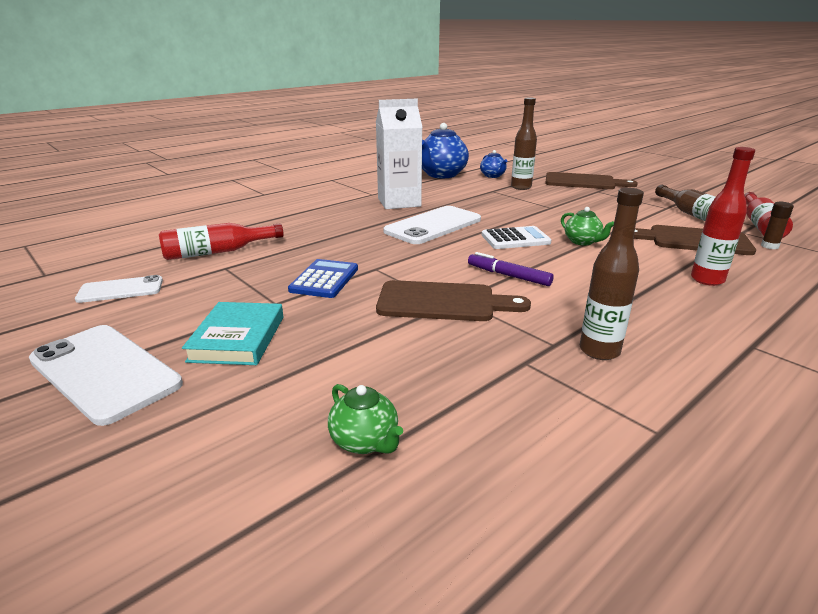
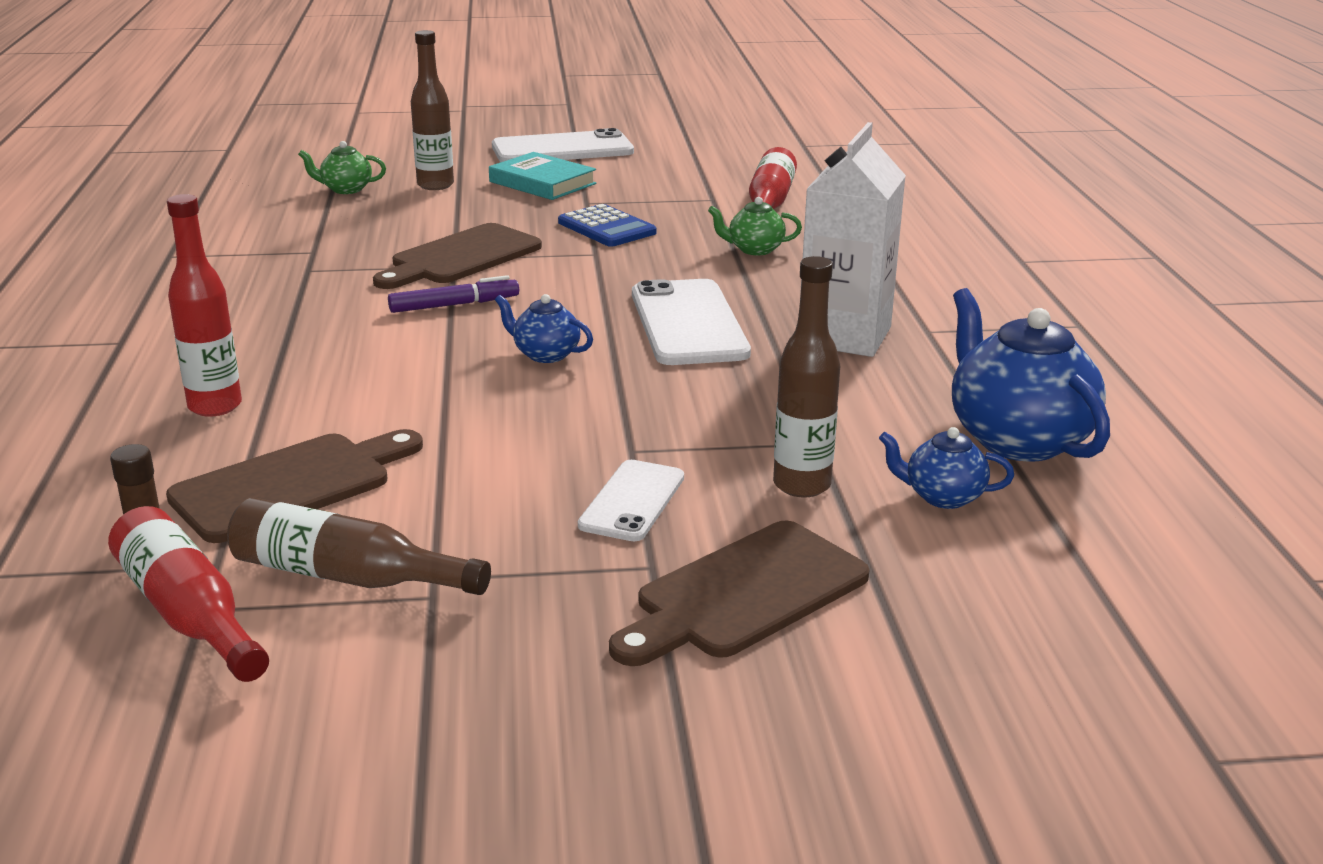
camera: 125 degrees right, 0 degrees up
(120, 290) = (716, 163): white phone -> white phone (632, 501)
(515, 239) = (545, 354): white calculator -> blue teapot
(582, 242) = (453, 394): green teapot -> green teapot (754, 249)
(599, 351) = (263, 281): brown bottle -> brown bottle (435, 185)

